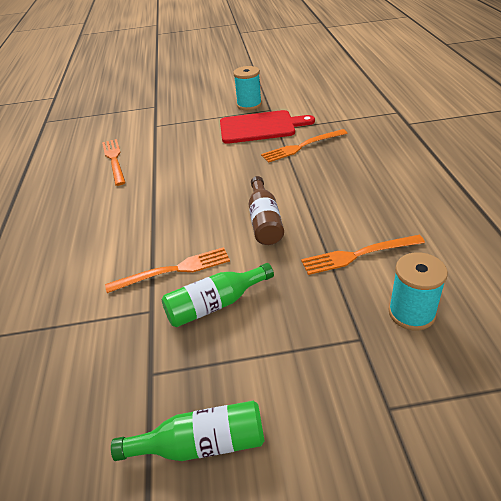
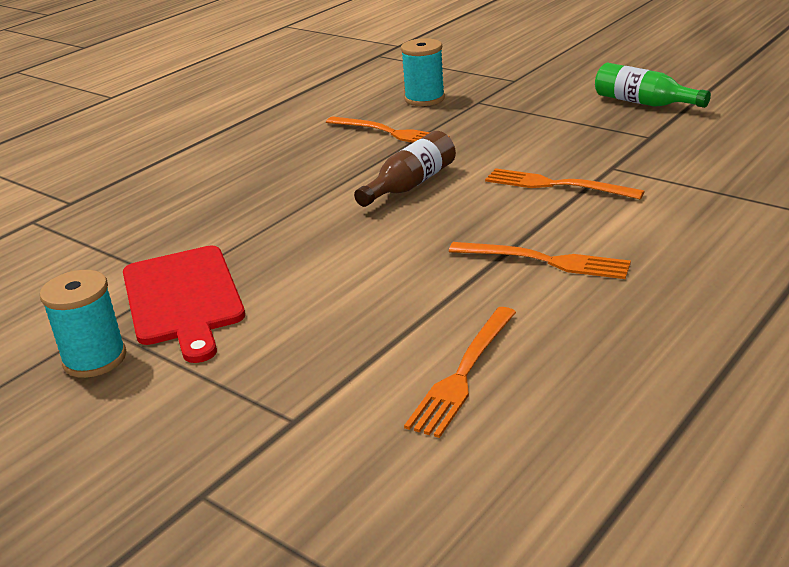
camera: 135 degrees left, 10 degrees down
(215, 304) = (551, 150): green bottle -> none
(260, 127) = (183, 299): red cutting board -> red cutting board turned 150 degrees counterclockwise
(302, 146) = (214, 238): orange fork -> orange fork (545, 261)

